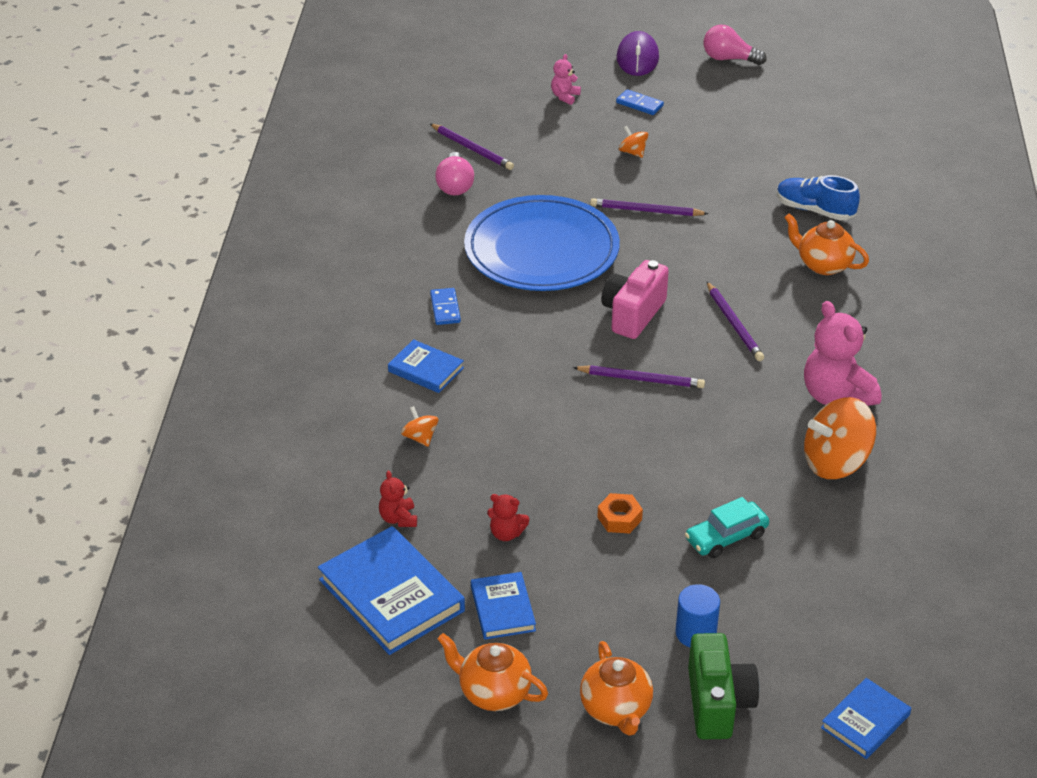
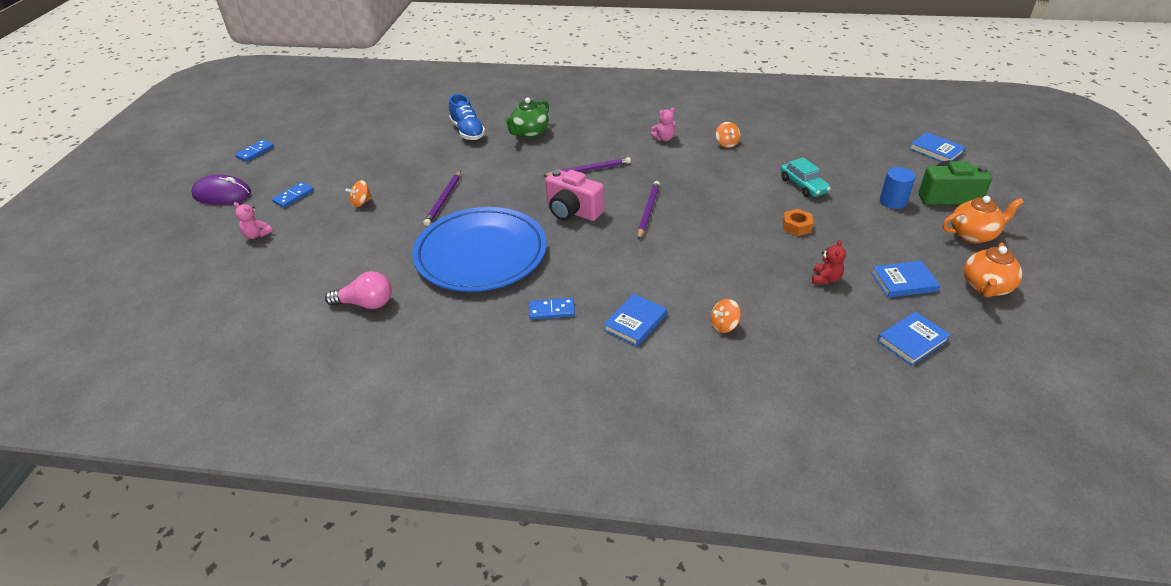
camera: 85 degrees left, 0 degrees up
(391, 595) = (912, 341): blue book -> blue book, size x0.56
(398, 518) = (824, 337): red teddy bear -> none
(472, 149) = (311, 292): purple pencil -> none
(729, 59) = (255, 152): pink light bulb -> blue domino
(814, 210) = (467, 131): blue shoe -> blue shoe turned 60 degrees counterclockwise
(823, 265) = (529, 133): orange teapot -> green teapot
(835, 462) = (726, 143): orange spinning top -> orange spinning top, size x0.48
(836, 396) = (664, 138): pink teddy bear -> pink teddy bear, size x0.49

